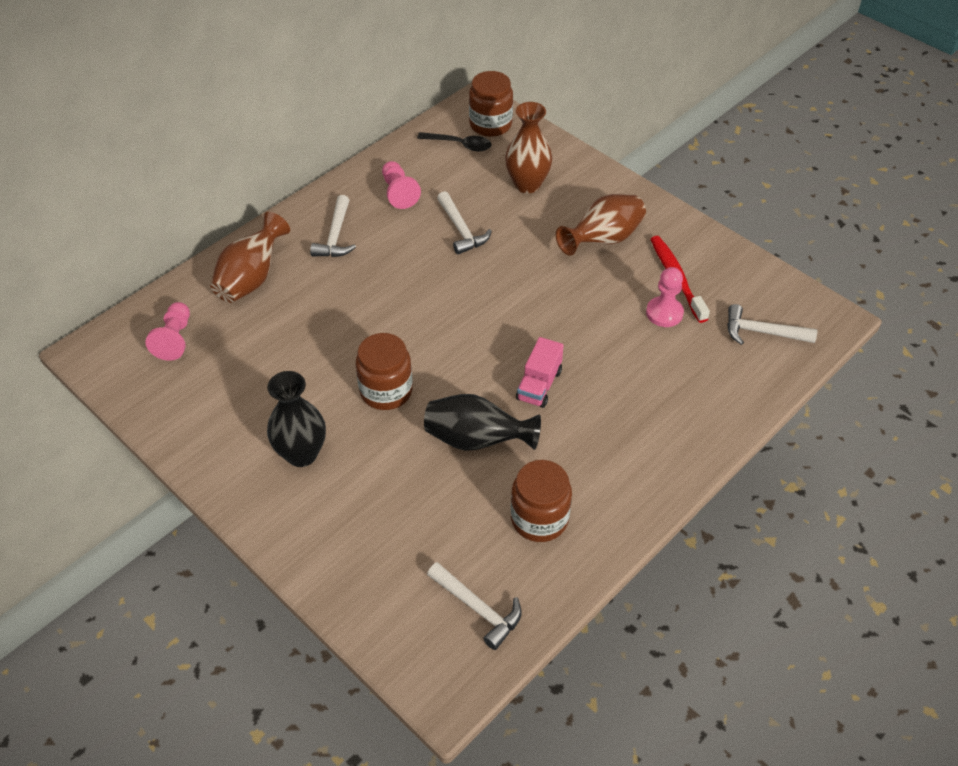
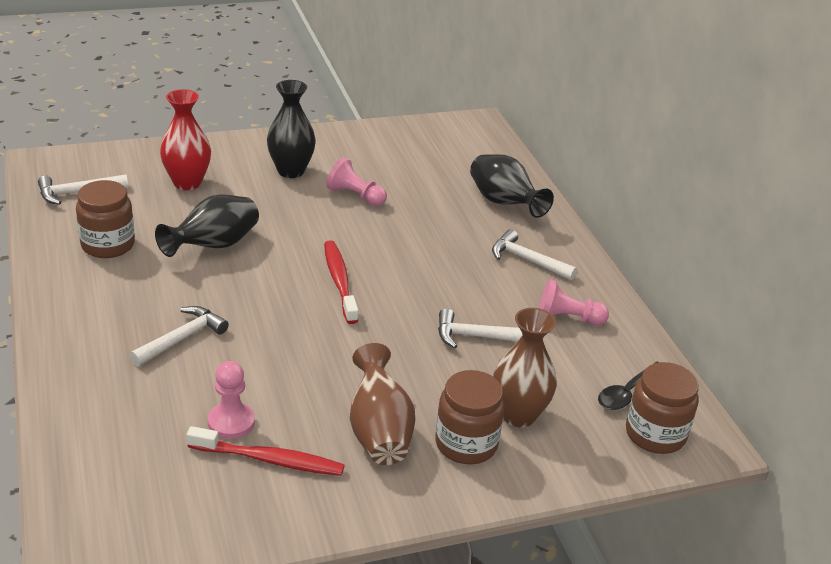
camera: 115 degrees right, 15 degrees down
(175, 339) = (461, 154): pink pawn -> pink pawn (355, 196)
(251, 278) = (504, 203): brown vase -> black vase
(386, 391) = (311, 223): brown jar -> brown jar (466, 444)
(387, 525) = (187, 183): none -> red vase
(458, 332) = (339, 282): none -> red toothbrush
(539, 385) = (232, 300): pink truck -> none
(762, 332) = (127, 485): white hammer -> white hammer (182, 338)

